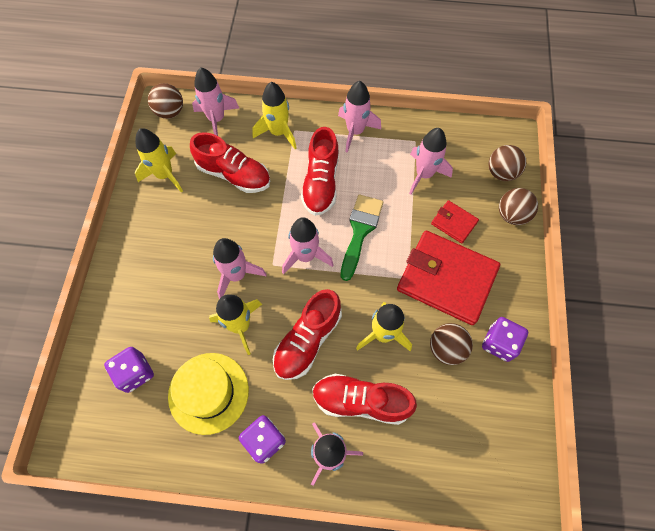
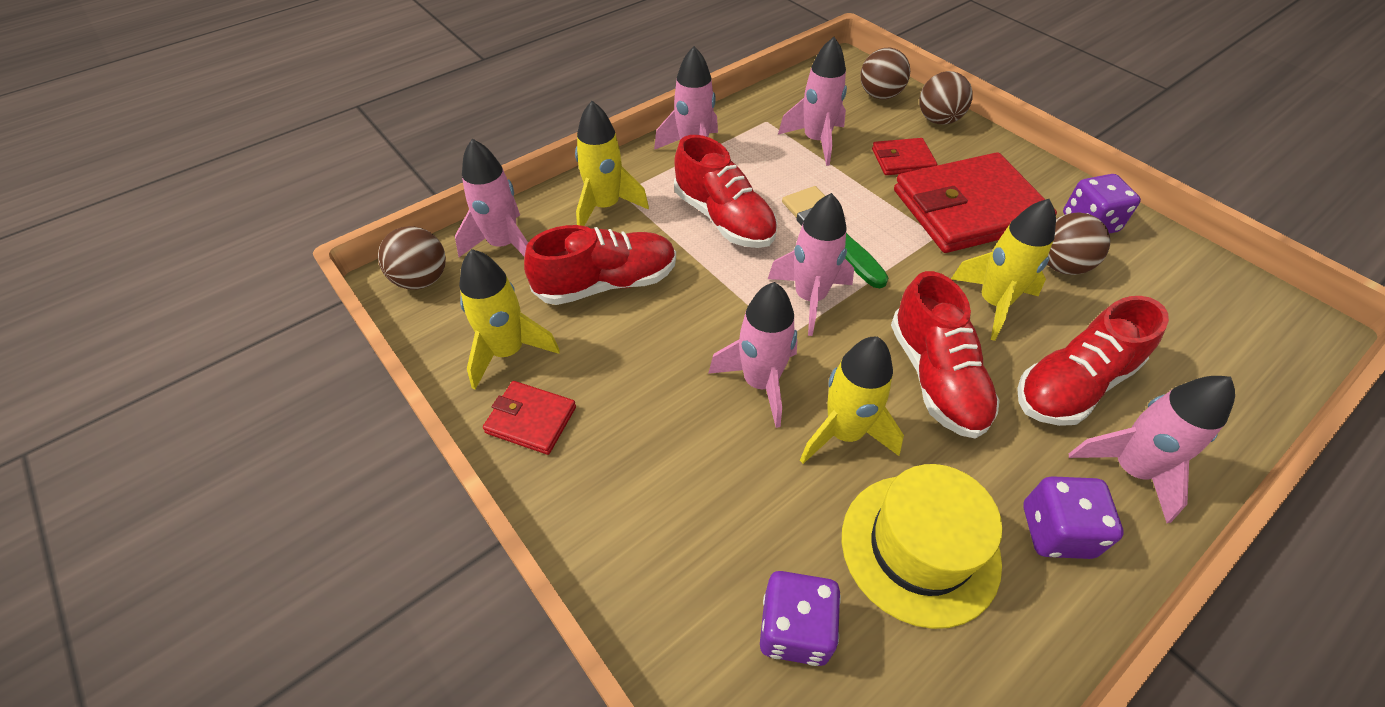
camera: 45 degrees left, 15 degrees down
(142, 213) = (531, 420): none -> red wallet

